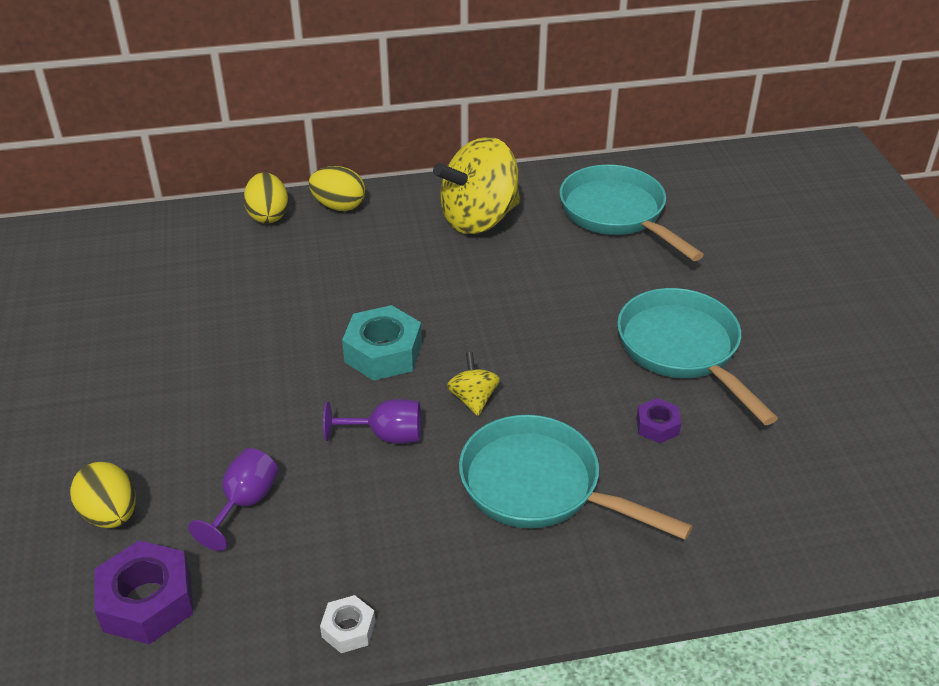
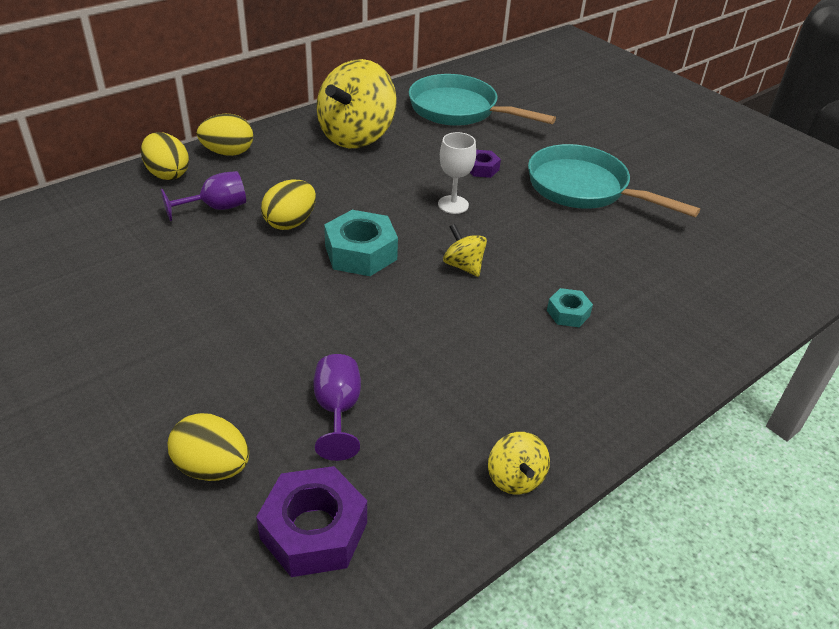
camera: 30 degrees left, 0 degrees up
(341, 300) = (290, 223): none -> yellow egg
(348, 629) = (515, 478): white nut -> yellow spinning top
(386, 436) = (417, 315): purple goblet -> purple goblet (216, 208)
(518, 327) = (453, 205): none -> white goblet
(539, 486) = (568, 313): turquoise pan -> turquoise nut
(657, 426) = (612, 244): purple nut -> purple nut (482, 168)

